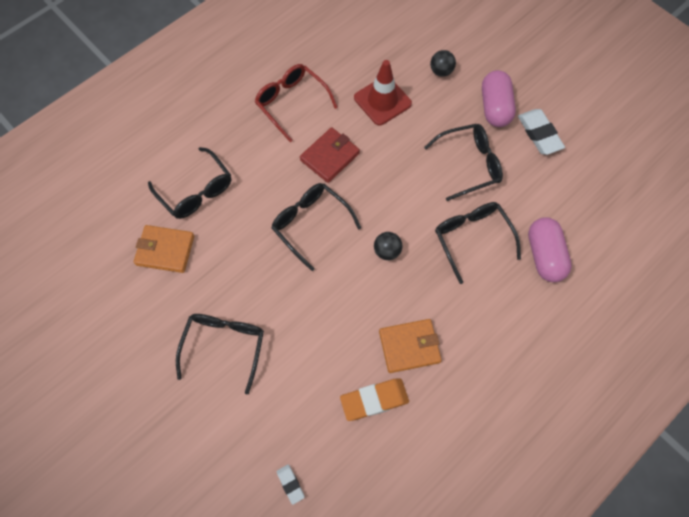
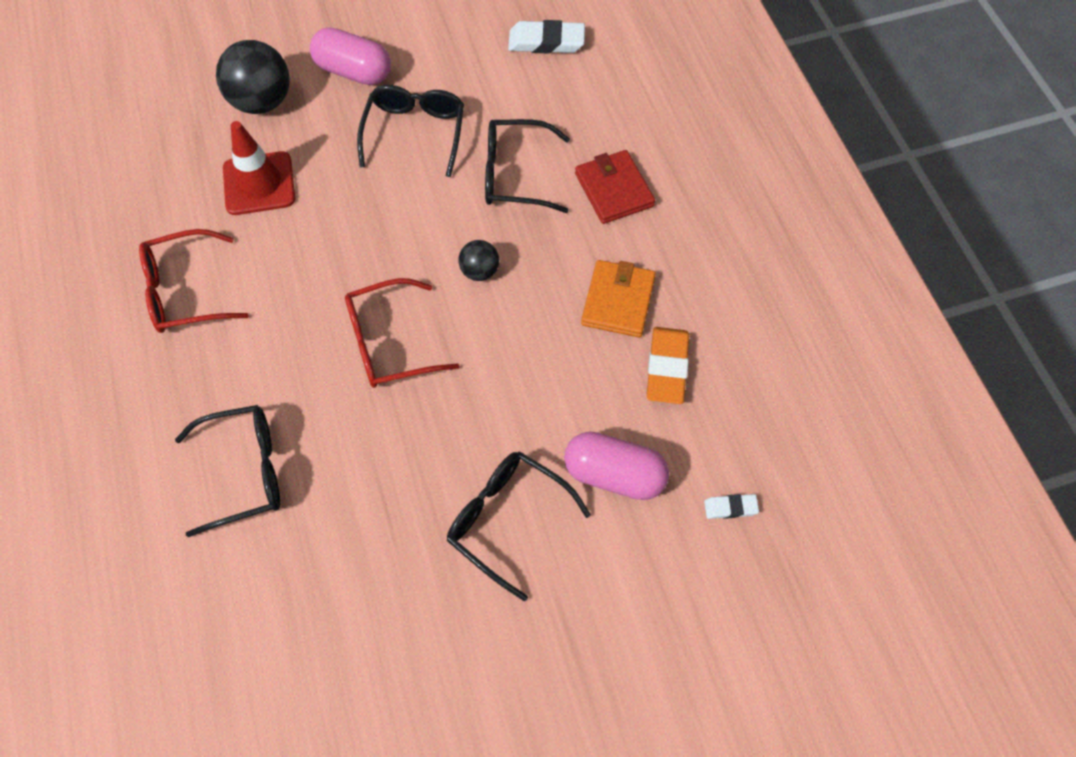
camera: 65 degrees left, 5 degrees down
(165, 250) = (315, 550): orange wallet -> none
(310, 224) = (388, 343): black glasses -> red glasses
(330, 157) = (302, 279): red wallet -> red wallet (614, 190)
(441, 71) = (261, 102): black ball -> black ball, size x1.88
(539, 134) = (419, 46): white eraser -> white eraser (546, 42)
(544, 255) = (577, 115): pink capsule -> pink capsule (614, 475)

